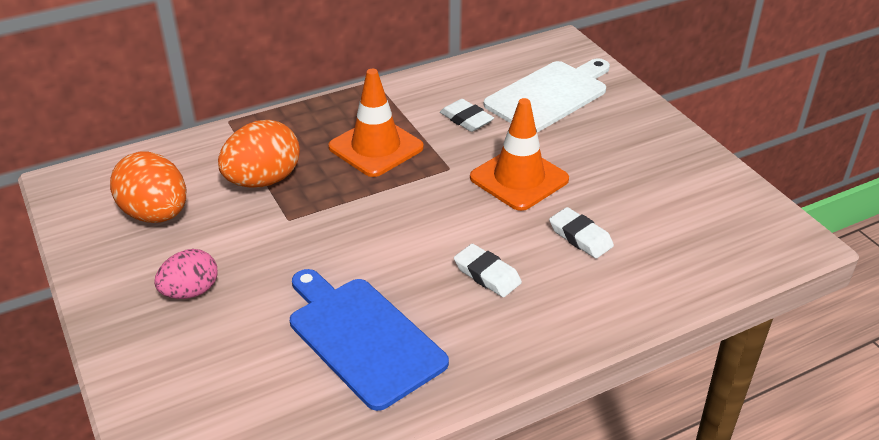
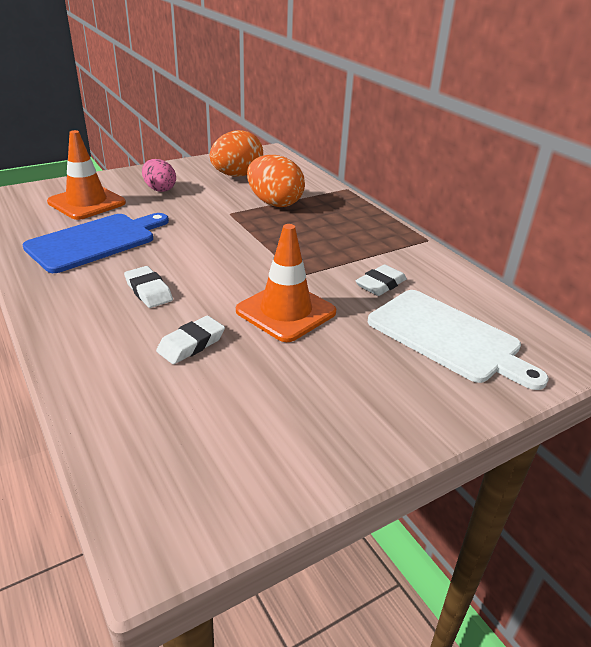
camera: 85 degrees right, 5 degrees down
(376, 147) = (324, 242): orange traffic cone -> orange traffic cone (87, 203)
(487, 274) = (148, 291): white eraser -> white eraser turned 75 degrees counterclockwise

